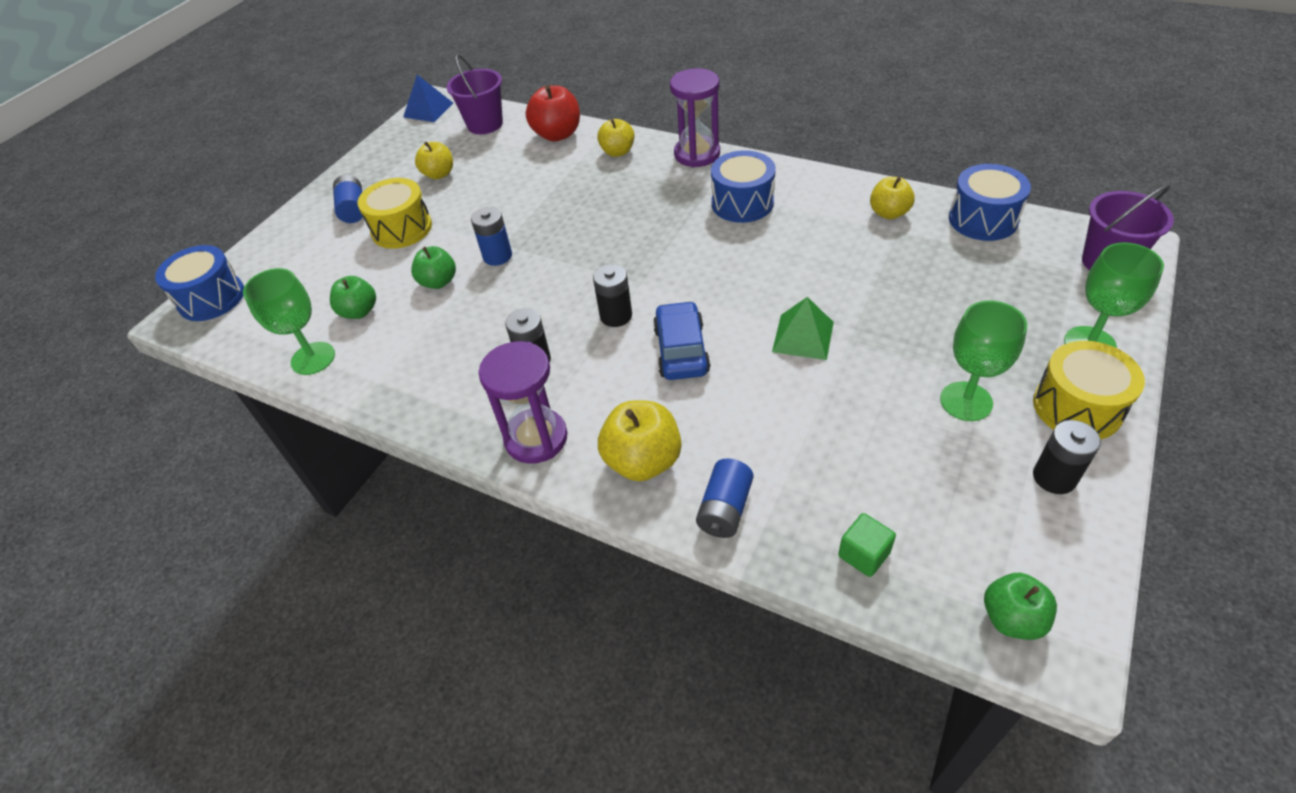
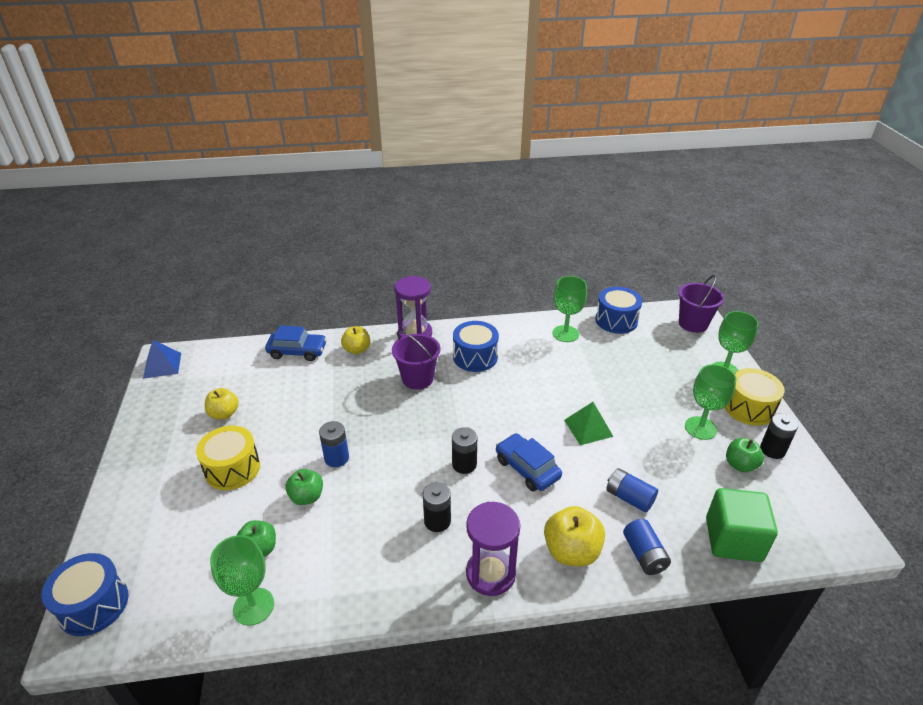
camera: 40 degrees left, 10 degrees down
(353, 209) = (169, 470): blue battery -> blue battery (629, 497)
(485, 124) = (227, 361): purple bucket -> purple bucket (417, 378)
(557, 134) = (297, 351): red apple -> blue car
(864, 554) = (733, 539): green cube -> green cube, size x1.99
(889, 213) = (565, 334): yellow apple -> green goblet
(1012, 618) = (821, 534): green apple -> green apple (740, 465)

